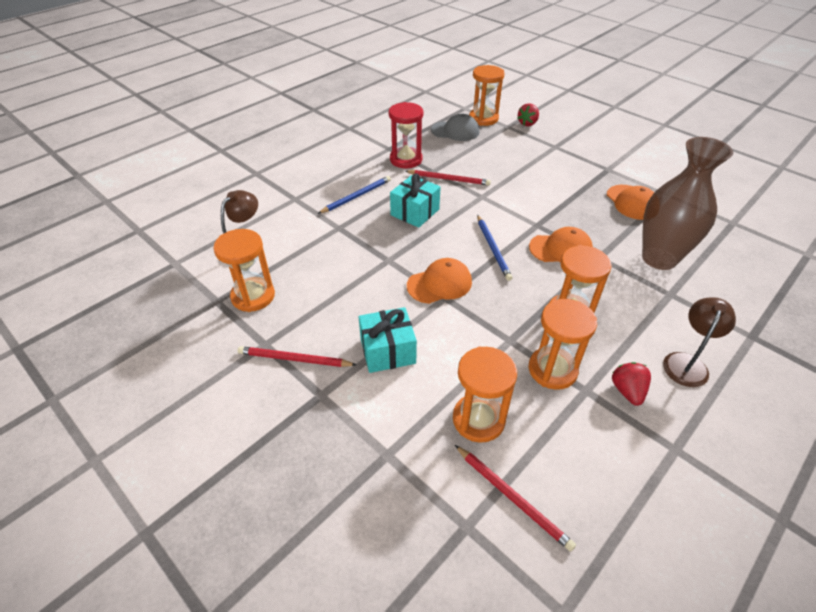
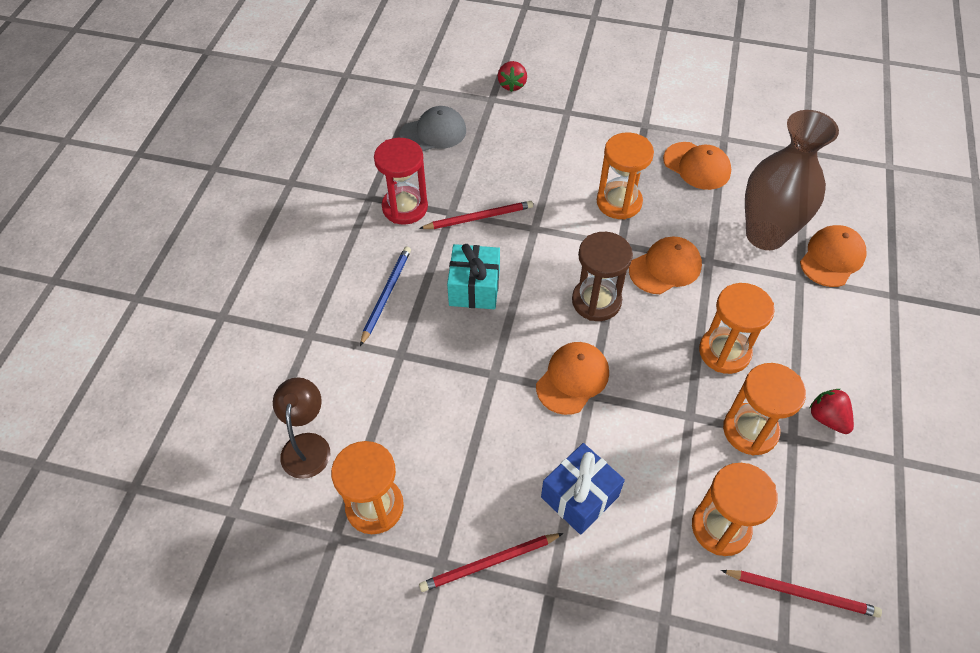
camera: 30 degrees left, 10 degrees up
(387, 351) = (579, 496): turquoise gift -> blue gift
(483, 118) = (454, 97): orange hourglass -> orange hourglass (619, 202)
(493, 249) = (596, 301): blue pencil -> brown hourglass
(687, 362) = (858, 356): brown lamp -> none
(709, 292) = (832, 258): none -> orange cap

